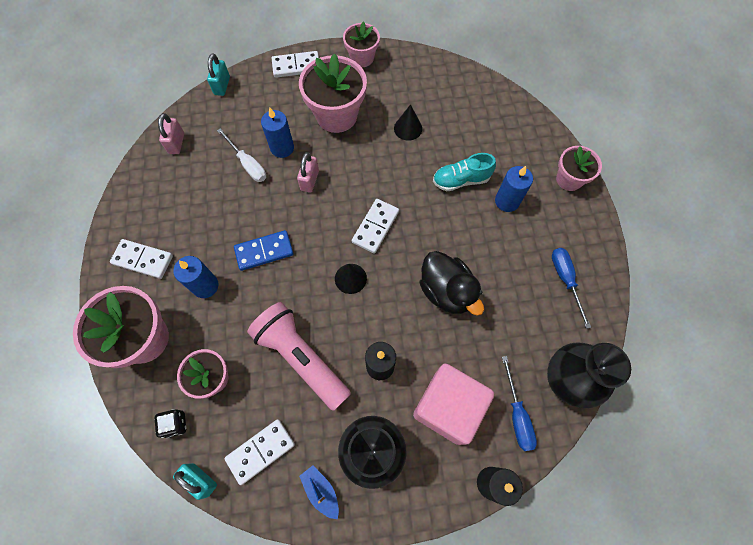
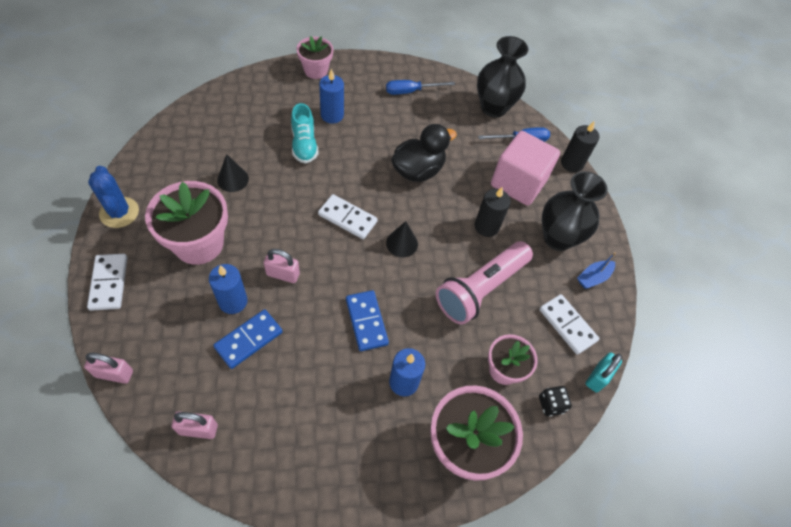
camera: 95 degrees left, 10 degrees down
(143, 260) = (367, 458): white domino -> none
(222, 86) = (114, 374): turquoise padlock -> pink padlock
(247, 164) = (248, 339): white screwdriver -> blue domino
(362, 58) = (119, 212): pink flower pot -> blue cactus

